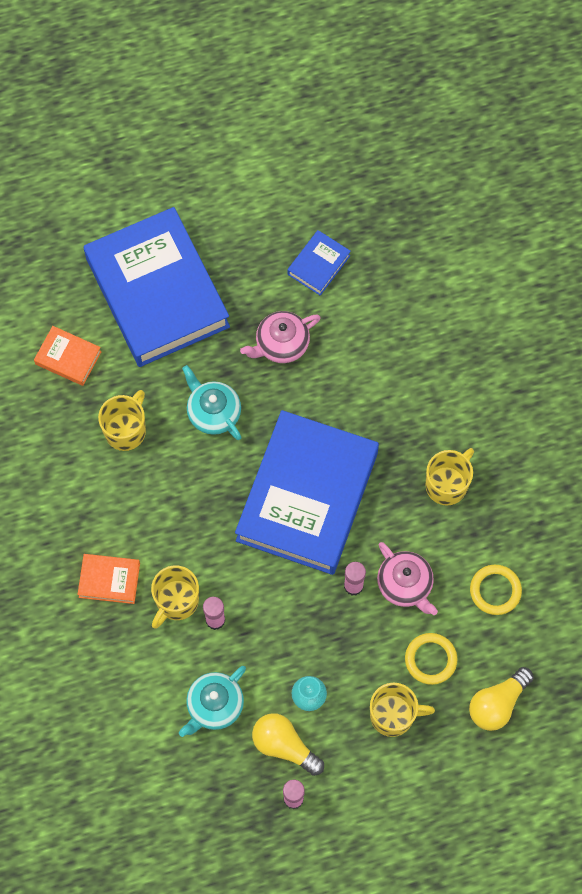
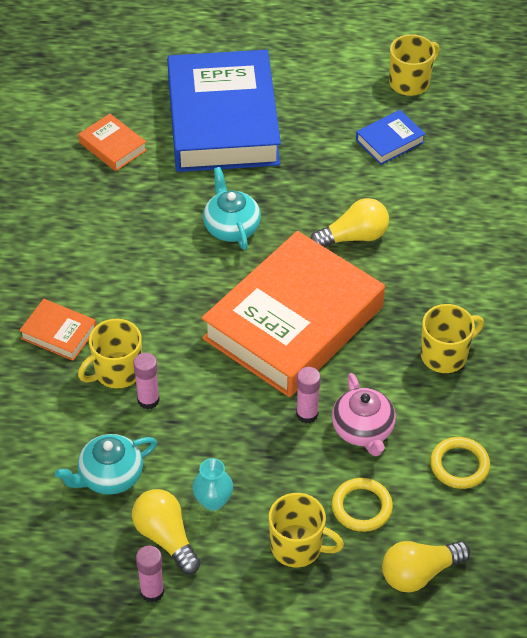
camera: 20 degrees right, 20 degrees down
(126, 430) = (138, 217): yellow mug -> yellow mug (410, 82)
(281, 344) = (324, 192): pink teapot -> none
(307, 496) = (293, 323): blue book -> orange book
(325, 385) = (353, 237): none -> yellow light bulb

